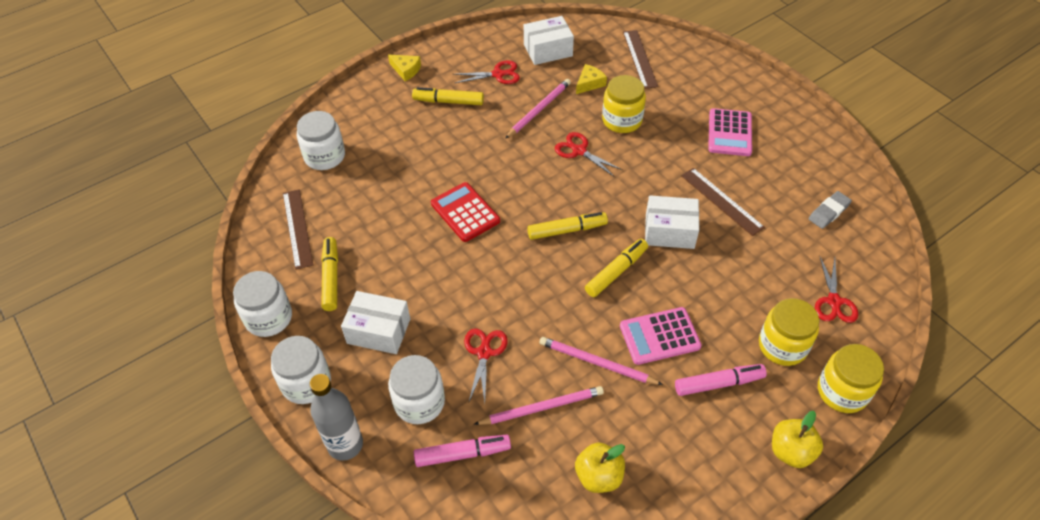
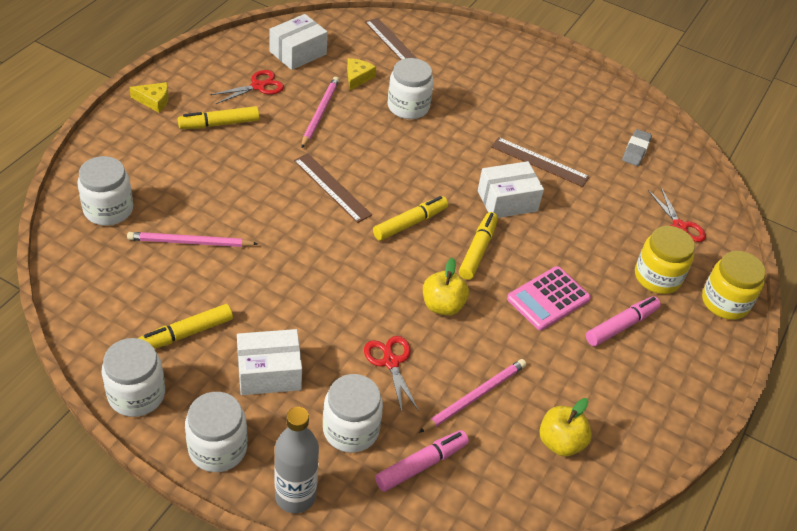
camera: 30 degrees left, 5 degrees down
(297, 228) = (118, 292): brown ruler -> brown ruler (331, 187)
(331, 278) = (186, 333): yellow marker -> yellow marker turned 90 degrees counterclockwise
(465, 212) = (297, 231): red calculator -> none
(579, 151) = (382, 145): red scissors -> none
(597, 363) = (504, 339): pink pencil -> pink pencil (190, 242)
(622, 120) = (408, 107): yellow jar -> white jar
(729, 133) = (514, 98): pink calculator -> none
(791, 451) = (710, 366): yellow apple -> yellow apple (442, 305)

